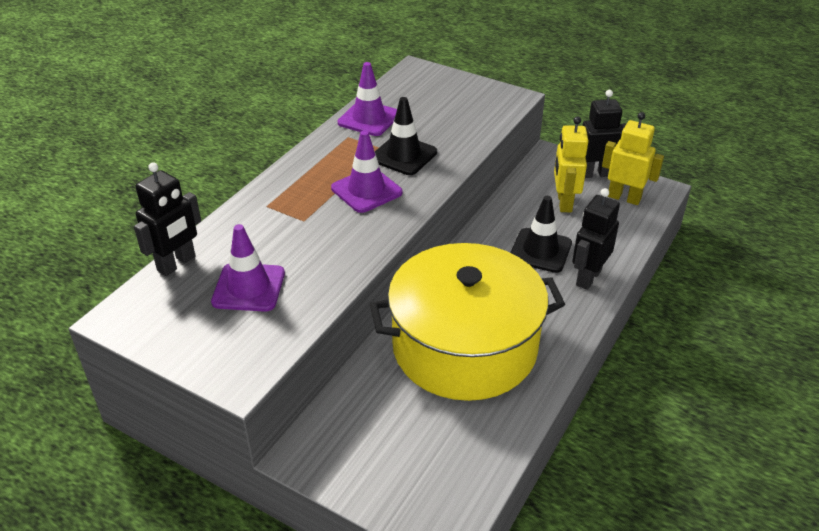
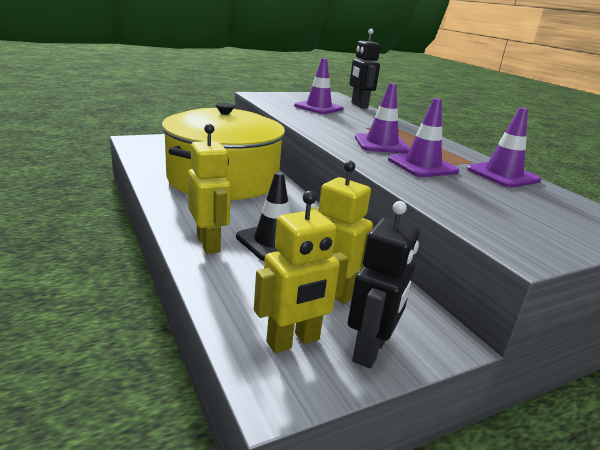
camera: 120 degrees right, 15 degrees down
(403, 155) = (422, 166): black traffic cone -> purple traffic cone
(588, 278) = (209, 244): black robot -> yellow robot

